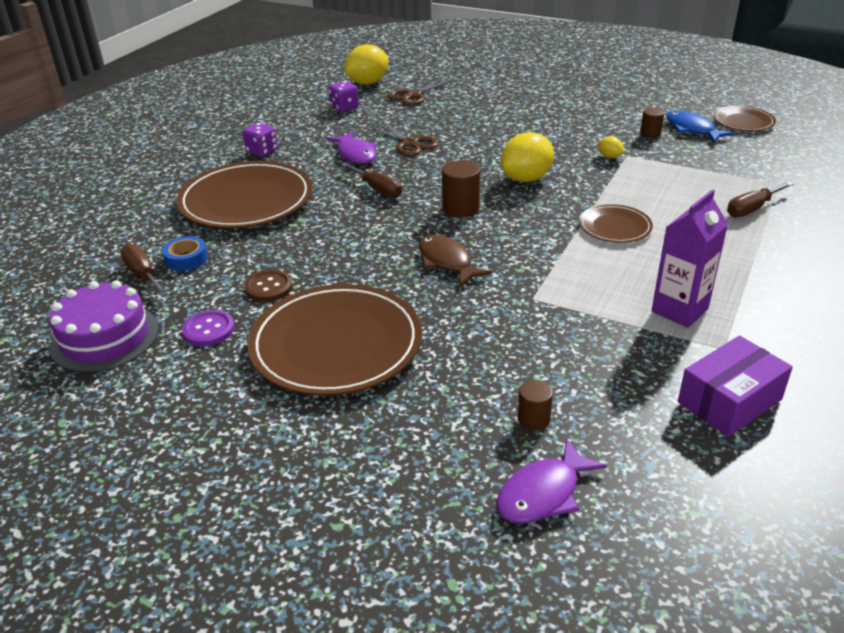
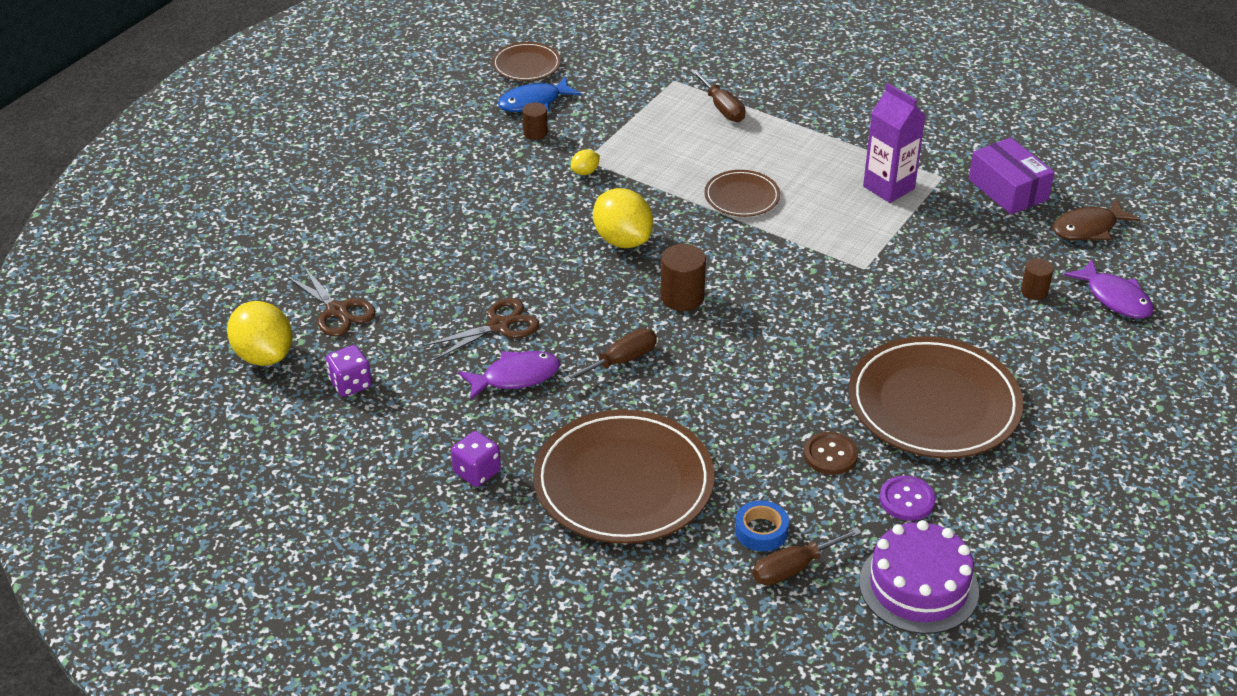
camera: 85 degrees left, 5 degrees up
(447, 262) = (794, 318): brown fish -> brown fish (1088, 228)

